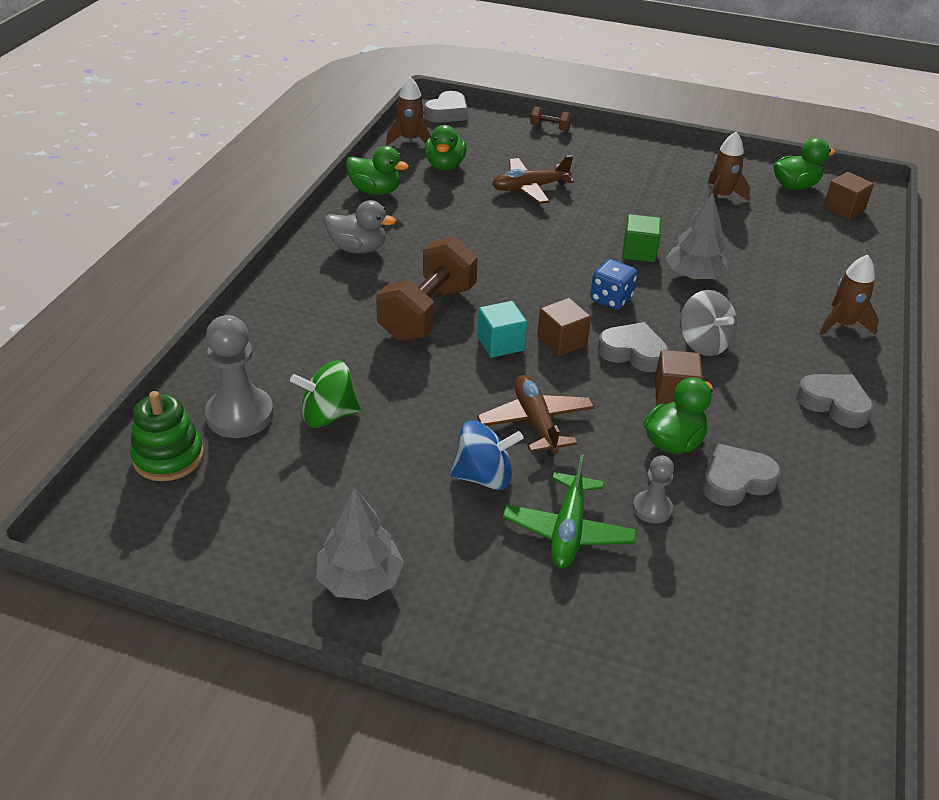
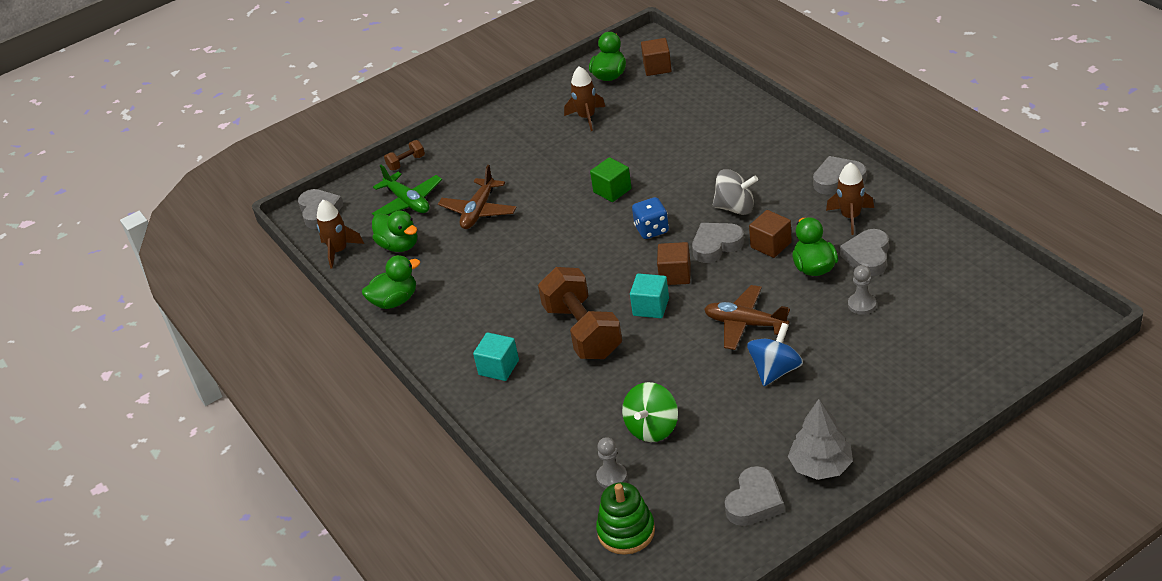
camera: 45 degrees left, 0 degrees up
(240, 415) = (612, 477): grey pawn -> grey pawn, size x0.54
(268, 542) = (754, 502): none -> grey heart
(338, 281) = (498, 367): none -> turquoise cube
(358, 249) = (466, 340): grey duck -> none
(568, 531) = (851, 351): green plane -> green plane (408, 202)
(693, 276) = (663, 177): grey tree -> none
(842, 324) = (772, 135): brown rocket -> brown rocket (850, 217)

